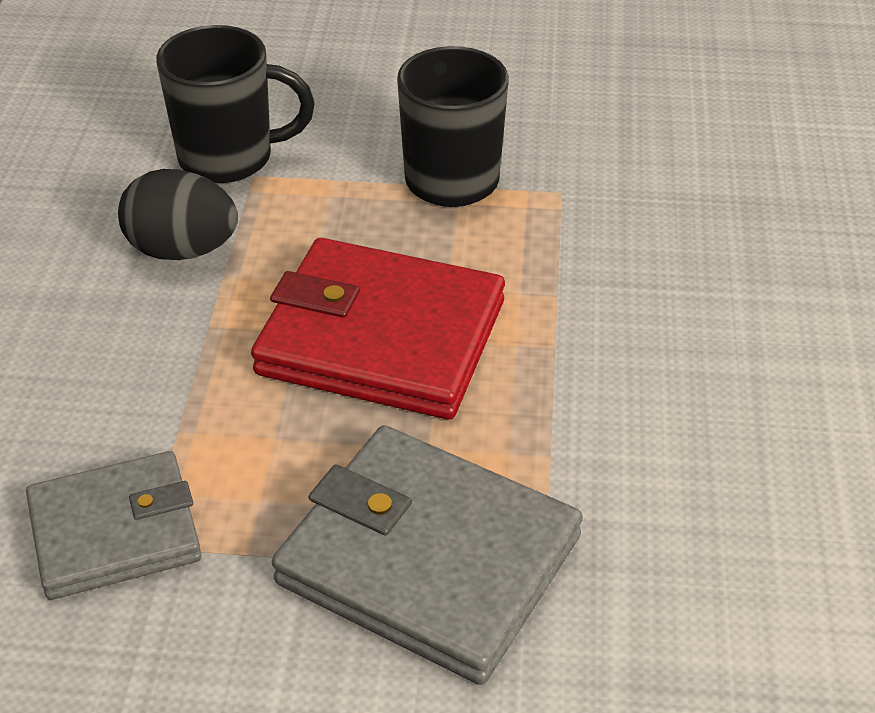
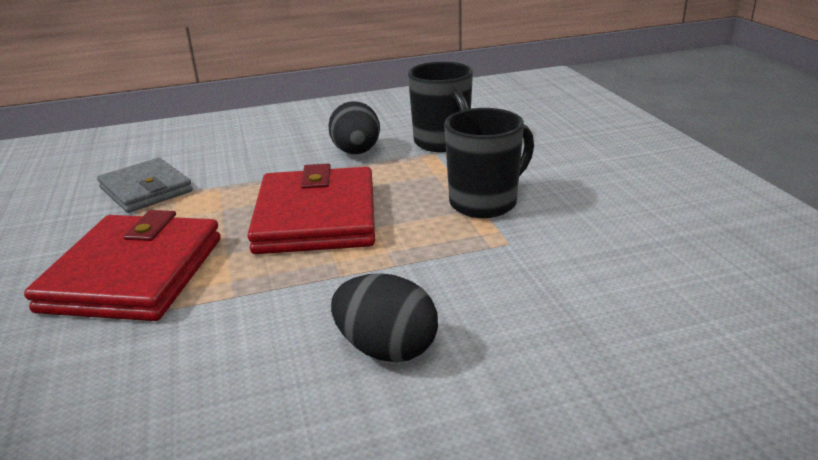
camera: 70 degrees right, 15 degrees down
(428, 560) = (133, 274): grey wallet -> red wallet
(728, 343) = (386, 349): none -> black egg

